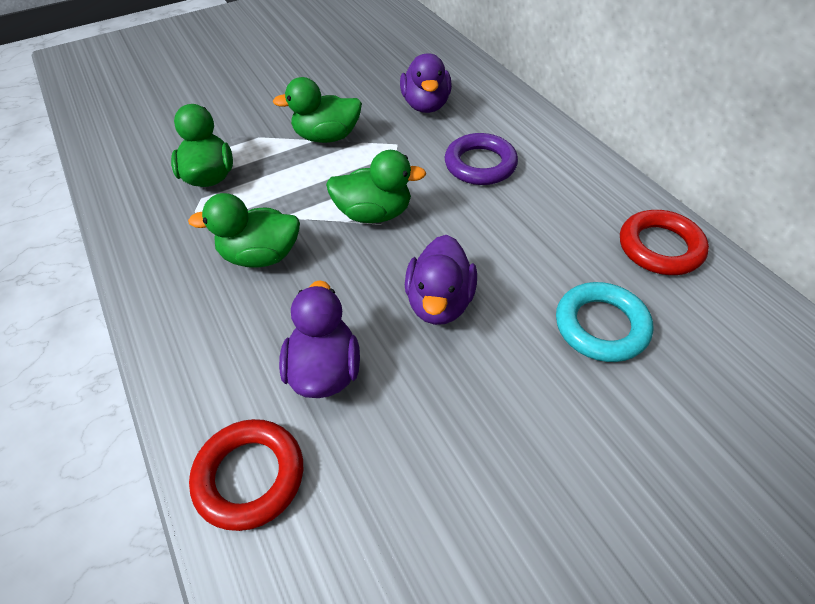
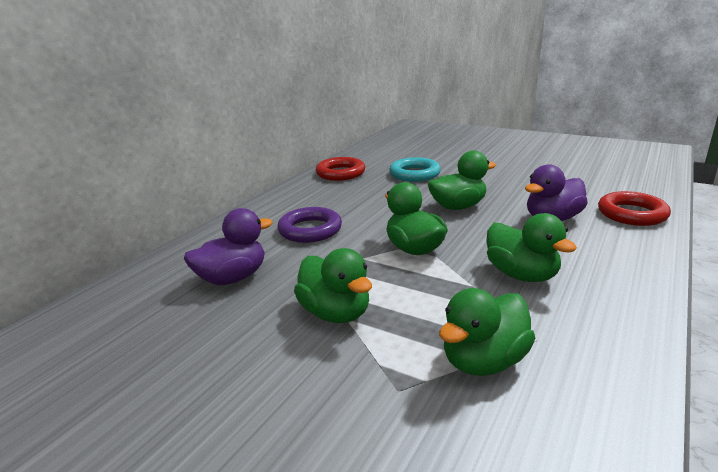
camera: 120 degrees left, 25 degrees down
(439, 302) = (458, 207): purple duck -> green duck

